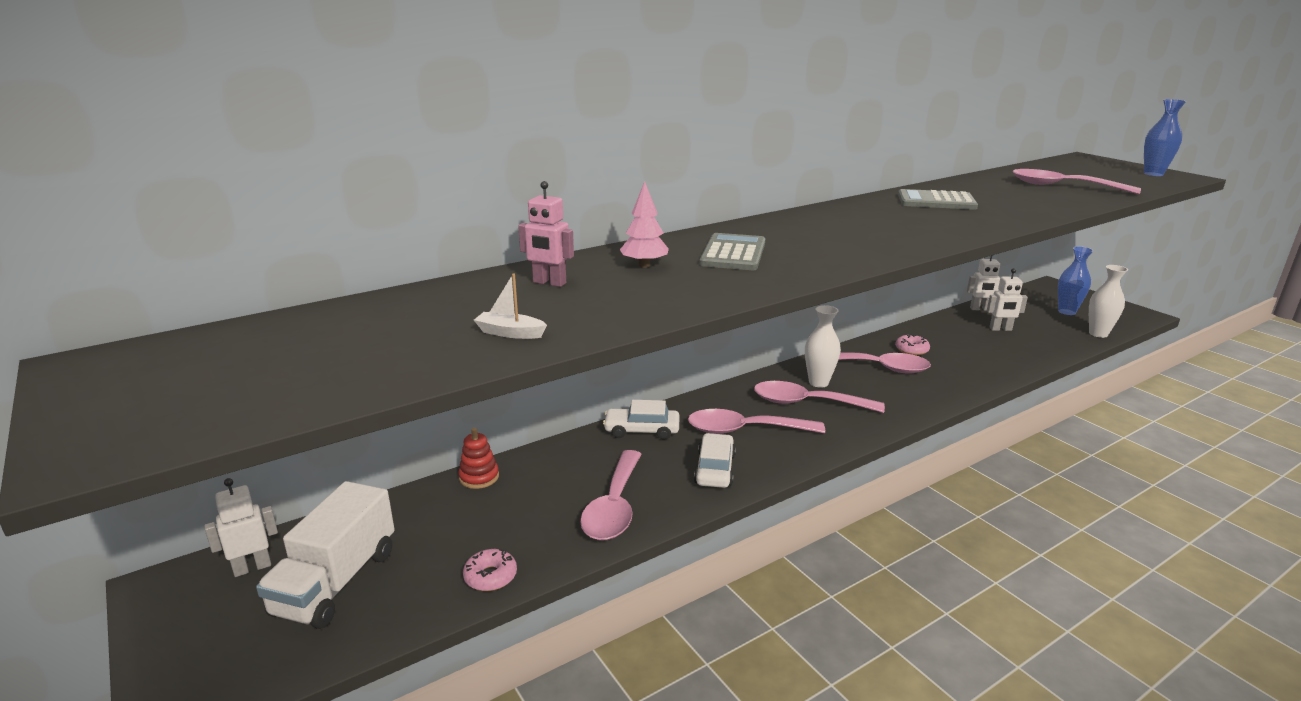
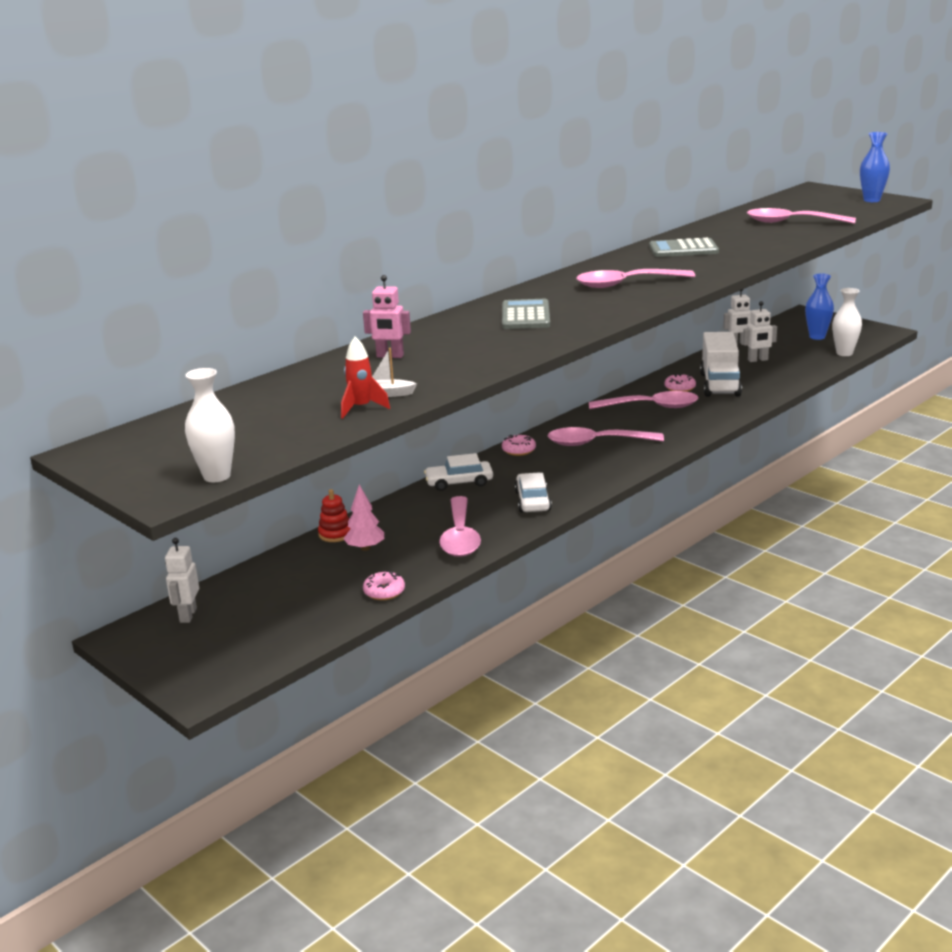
camera: 10 degrees left, 0 degrees up
(252, 567) = (188, 615): white robot -> white robot turned 45 degrees counterclockwise
(336, 582) = (264, 613): white truck -> white truck (720, 384)
(463, 350) = (361, 408): none -> red rocket
(644, 265) = (458, 334): pink tree -> pink tree (365, 548)
(720, 399) = (519, 450): none -> pink donut
(745, 430) = (548, 470): pink spoon -> pink spoon (626, 284)
(818, 382) = (602, 426): white vase -> white vase (217, 476)

